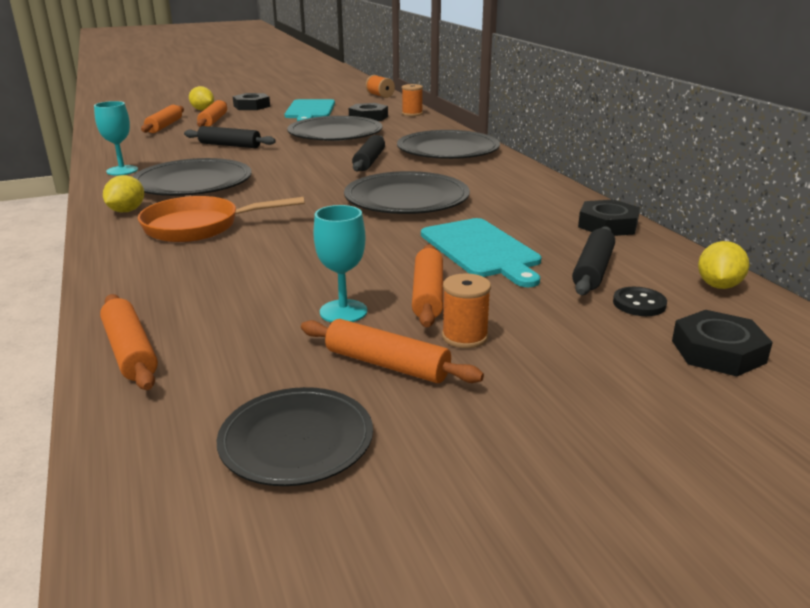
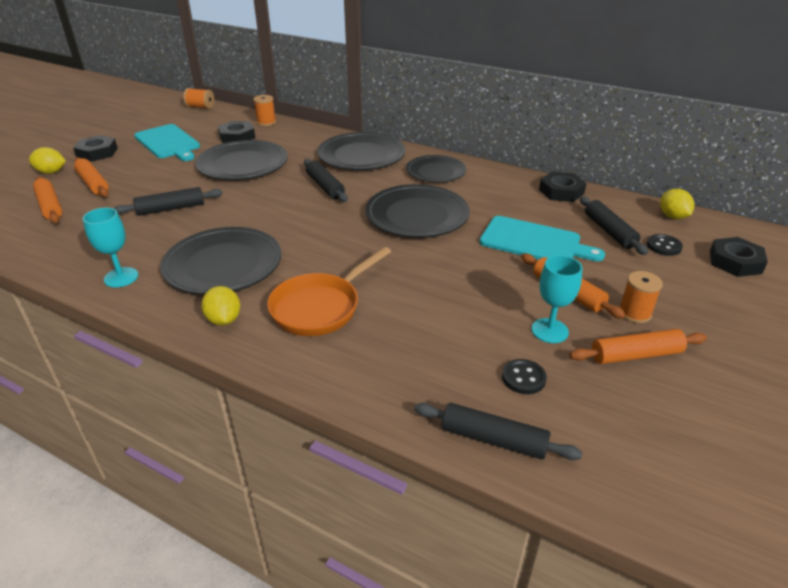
camera: 40 degrees left, 10 degrees up
(130, 351) = (493, 439): orange rolling pin -> black rolling pin
(244, 329) = (523, 378): none -> black button
(296, 440) = (687, 433): black plate -> black plate (435, 172)

